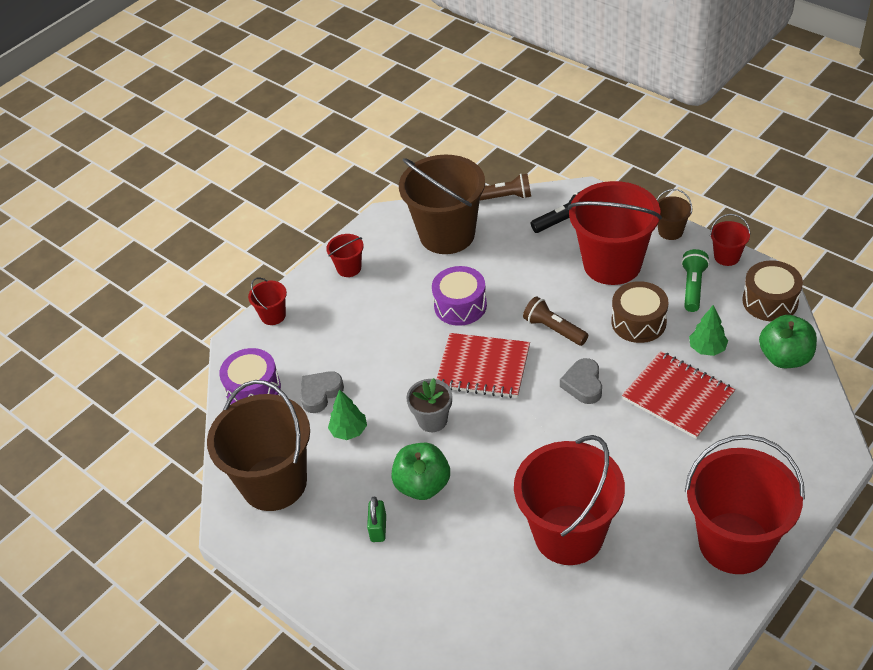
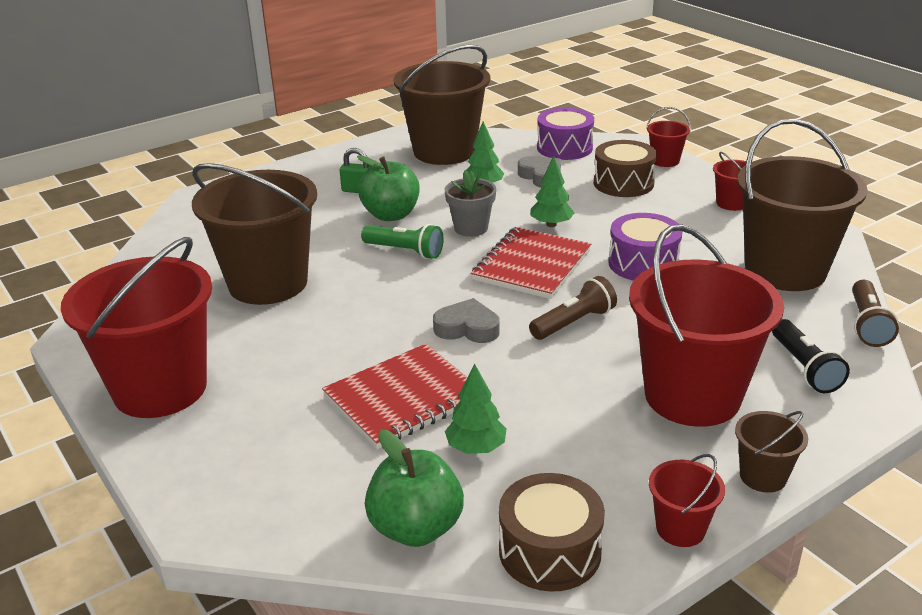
camera: 100 degrees right, 15 degrees down
(412, 369) = (551, 224): none -> green tree
(569, 534) = (268, 283): red bucket -> brown bucket
(638, 322) = (558, 395): brown drum -> brown drum (623, 183)
(692, 287) = (615, 467): green flashlight -> green flashlight (405, 251)

